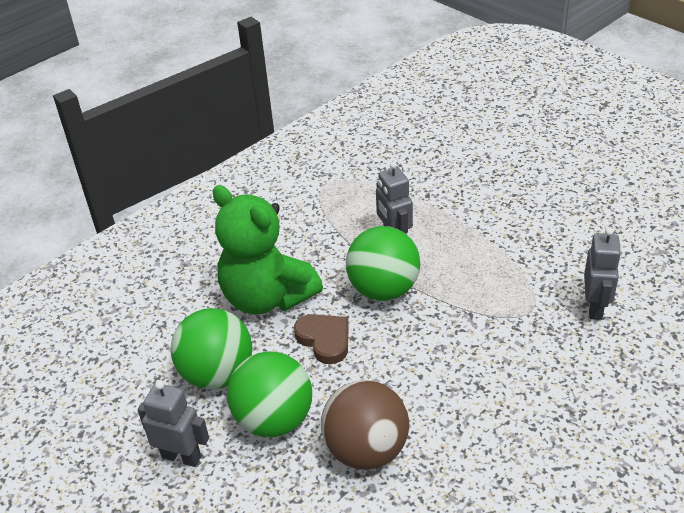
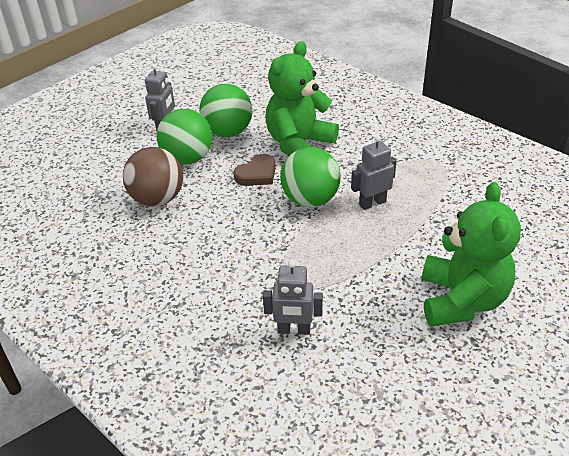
camera: 85 degrees right, 0 degrees up
(540, 190) = (461, 300): none -> green teddy bear

